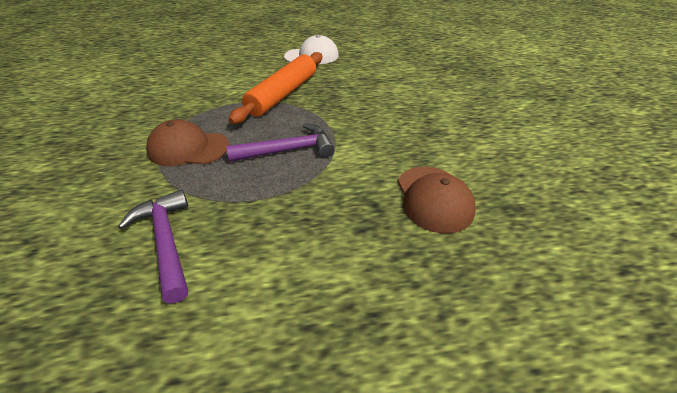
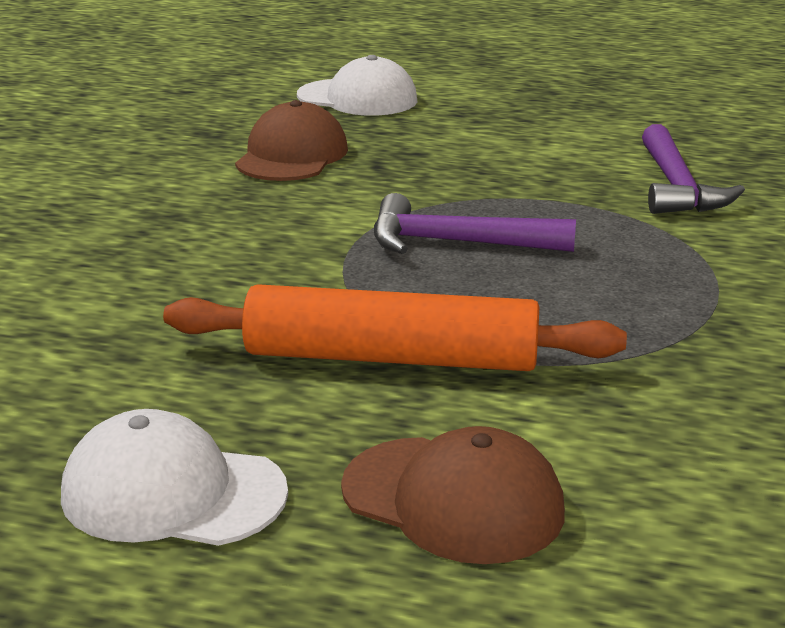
camera: 155 degrees left, 15 degrees down
(188, 148) = (655, 285): brown cap -> brown cap (453, 500)
(283, 94) = (391, 358): orange rolling pin -> orange rolling pin turned 45 degrees clockwise
(483, 315) = (357, 98): none -> white cap

